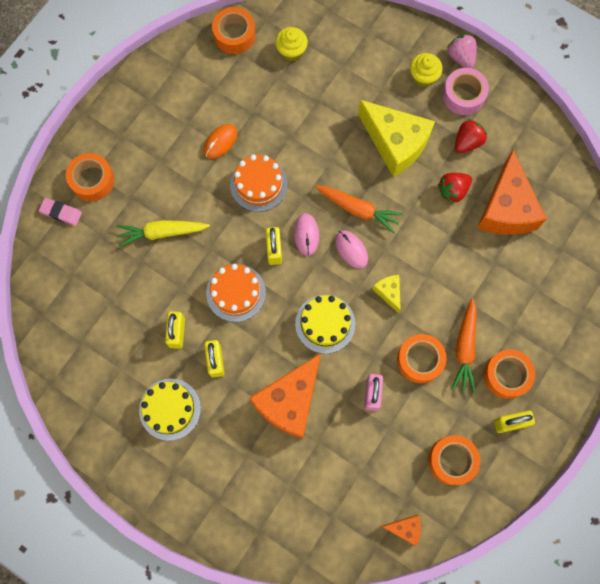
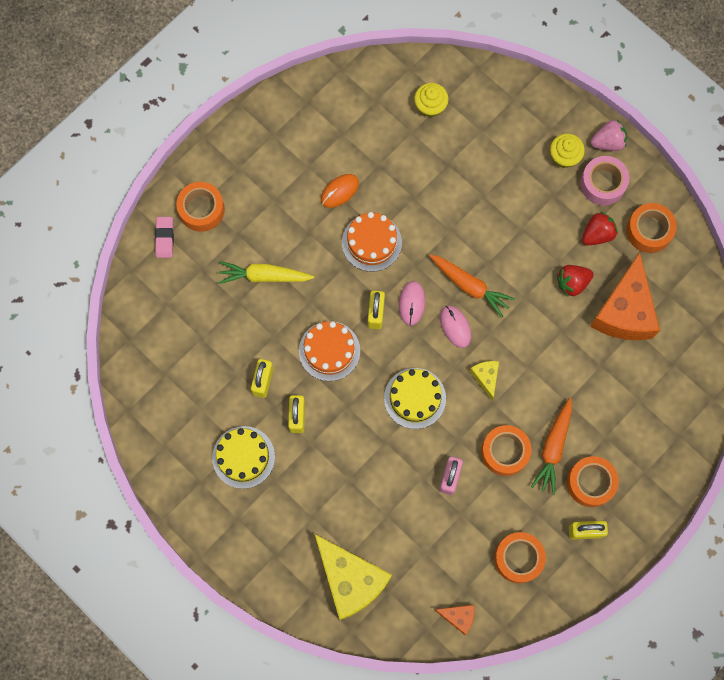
camera: 10 degrees right, 0 degrees up
(61, 213) = (165, 238): pink eraser -> pink eraser turned 60 degrees clockwise
(234, 35) = (373, 79): orange tape -> orange tape (649, 231)
(289, 401) = (365, 470): orange cheese -> none
(395, 143) = (521, 223): yellow cheese -> yellow cheese (350, 580)
(461, 57) = (608, 142): pink strawberry -> pink strawberry turned 90 degrees clockwise

